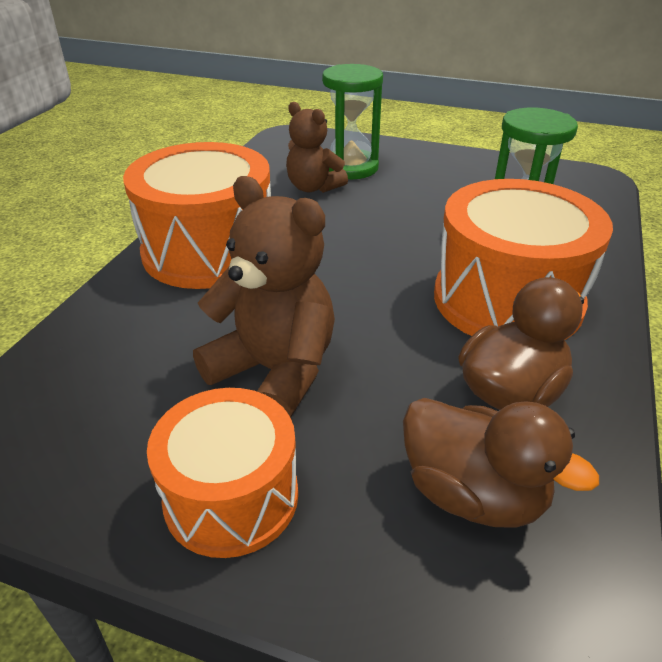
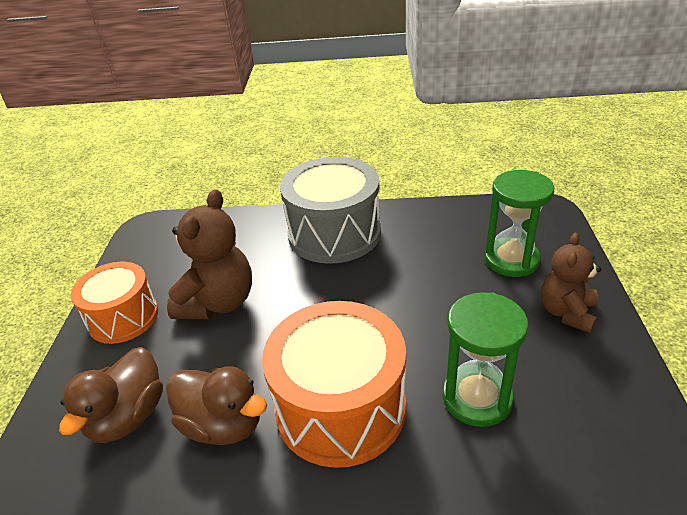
camera: 75 degrees right, 0 degrees up
(209, 250) = (334, 233): orange drum -> grey drum
(313, 187) = (457, 250): brown teddy bear -> brown teddy bear (566, 312)

